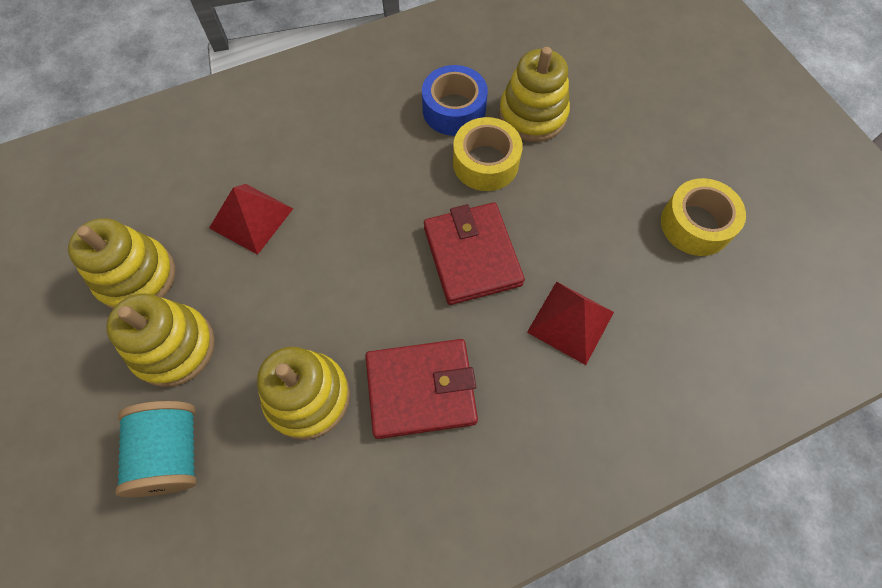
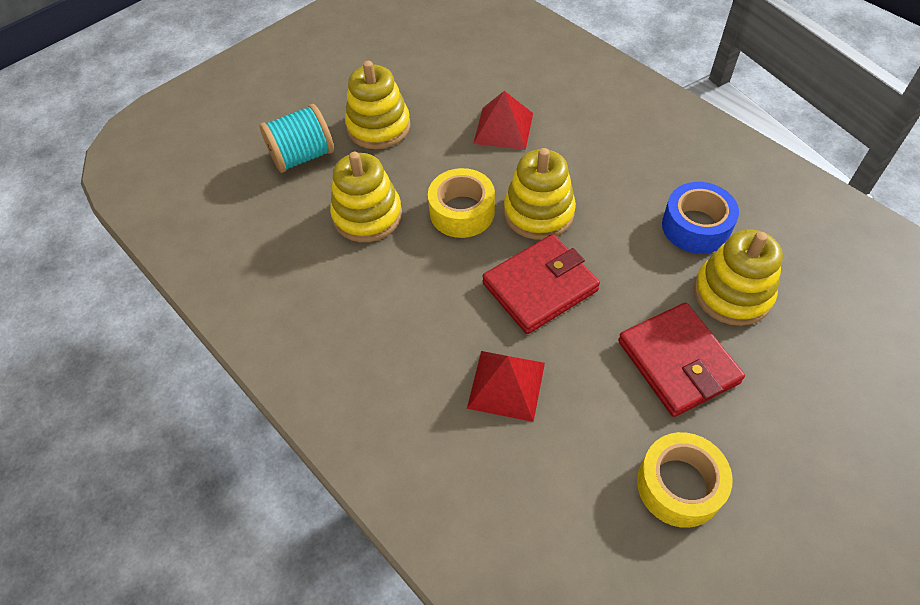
camera: 75 degrees right, 10 degrees down
(137, 277) = (424, 86): yellow stacking toy -> yellow stacking toy (538, 212)
(421, 389) = (398, 286): red wallet -> red wallet (678, 362)
(485, 163) = (648, 269): yellow tape -> yellow tape (462, 212)

